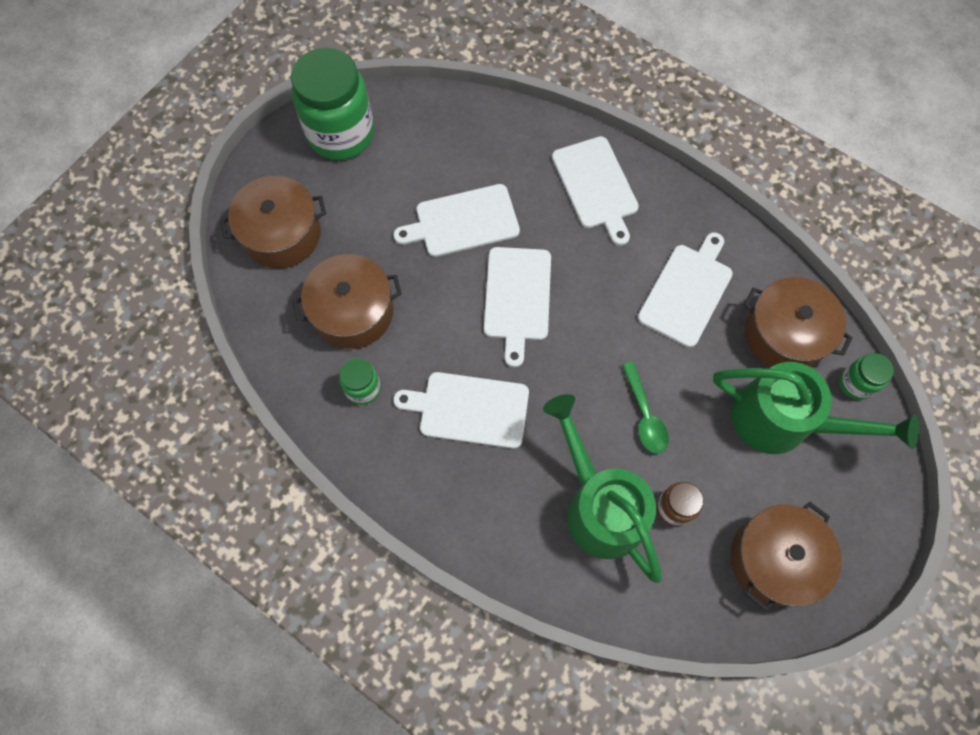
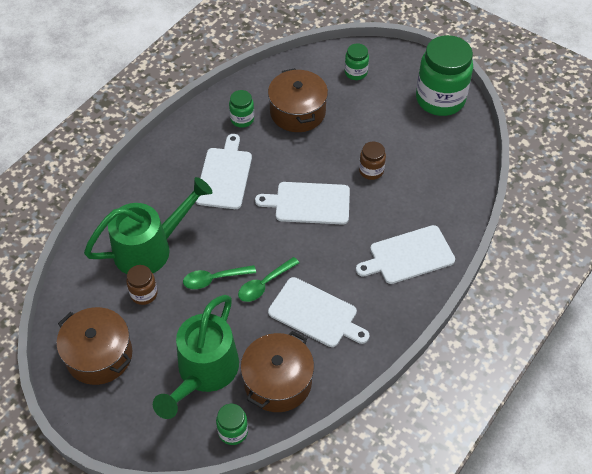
camera: 90 degrees right, 15 degrees down
(282, 234) = (355, 73): brown pot -> green jar
(463, 221) = (371, 171): white cutting board -> brown jar
(648, 352) = (264, 284): none -> green spoon

